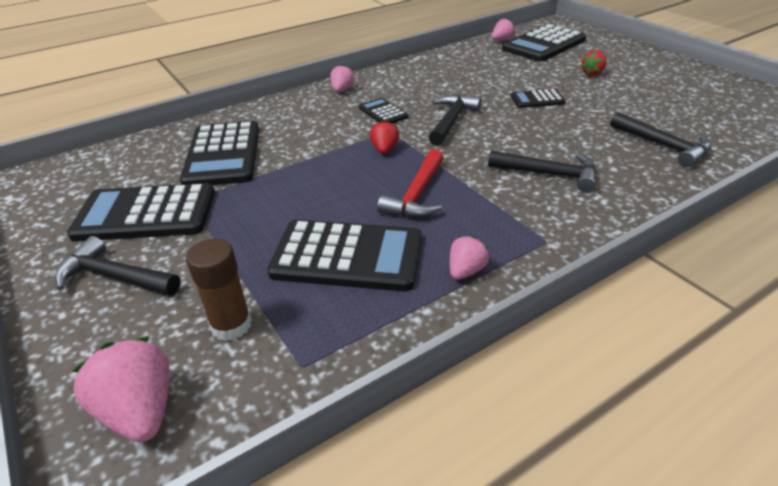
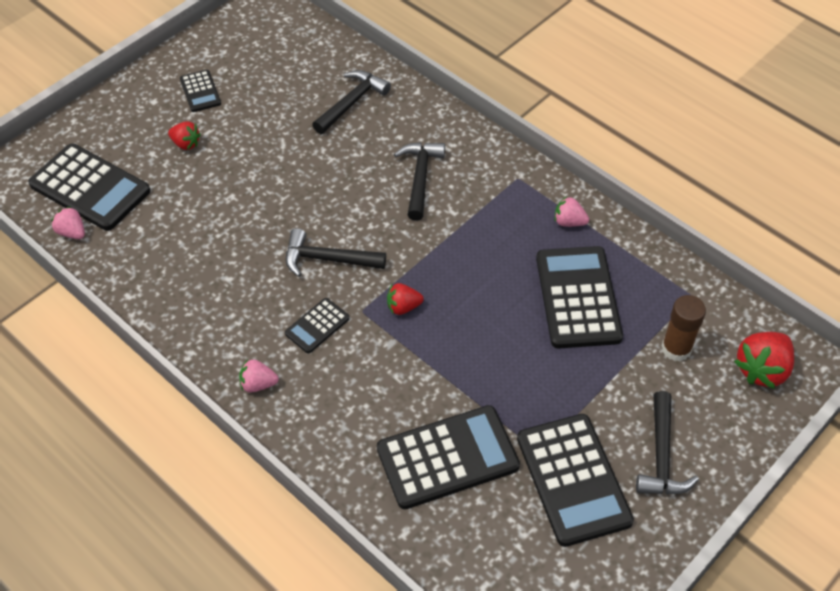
camera: 105 degrees left, 15 degrees up
(140, 411) = (762, 370): pink strawberry -> red strawberry
(417, 195) = (478, 267): red hammer -> none
(537, 99) = (264, 190): black calculator -> black calculator (200, 91)

